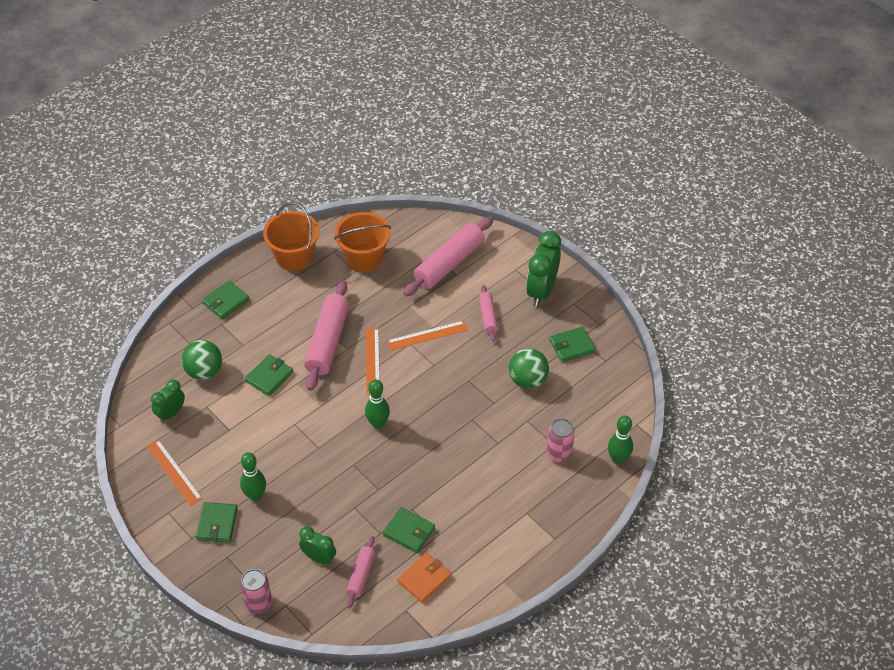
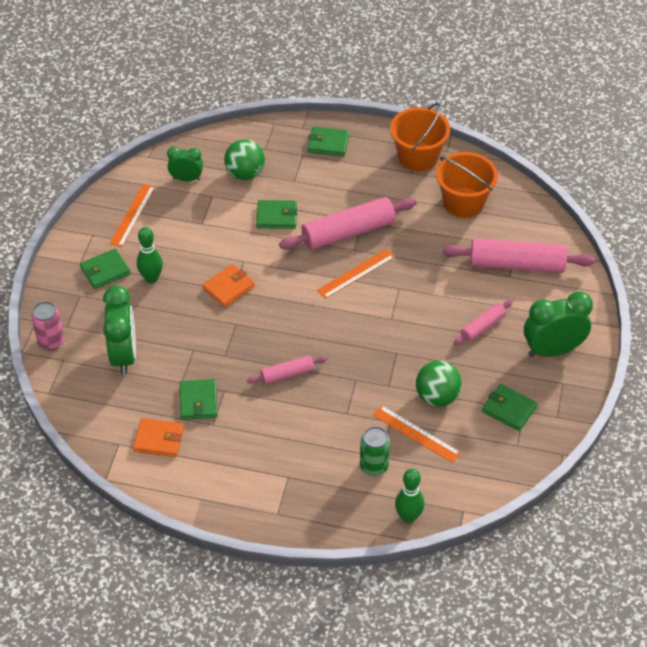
camera: 55 degrees right, 0 degrees up
(312, 449) = (228, 287): none -> orange wallet
(319, 558) = (124, 355): green clock -> green clock, size x1.71
(361, 575) = (129, 393): pink rolling pin -> pink rolling pin (287, 374)
(378, 423) = (292, 316): green bowling pin -> none
(427, 335) = (419, 295): orange ruler -> orange ruler (416, 434)
(559, 454) = (374, 466): pink can -> green can

